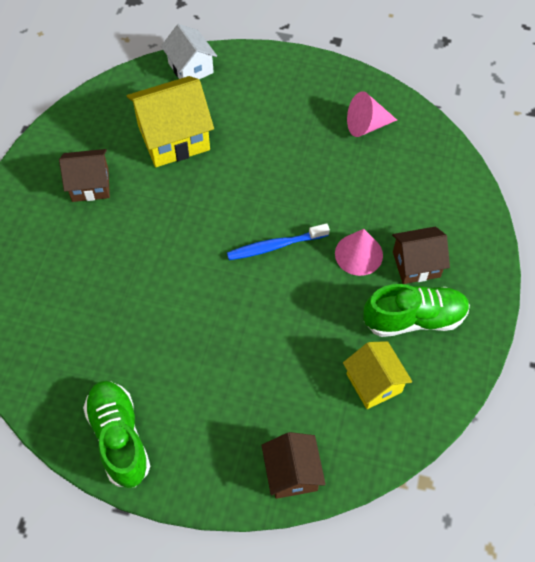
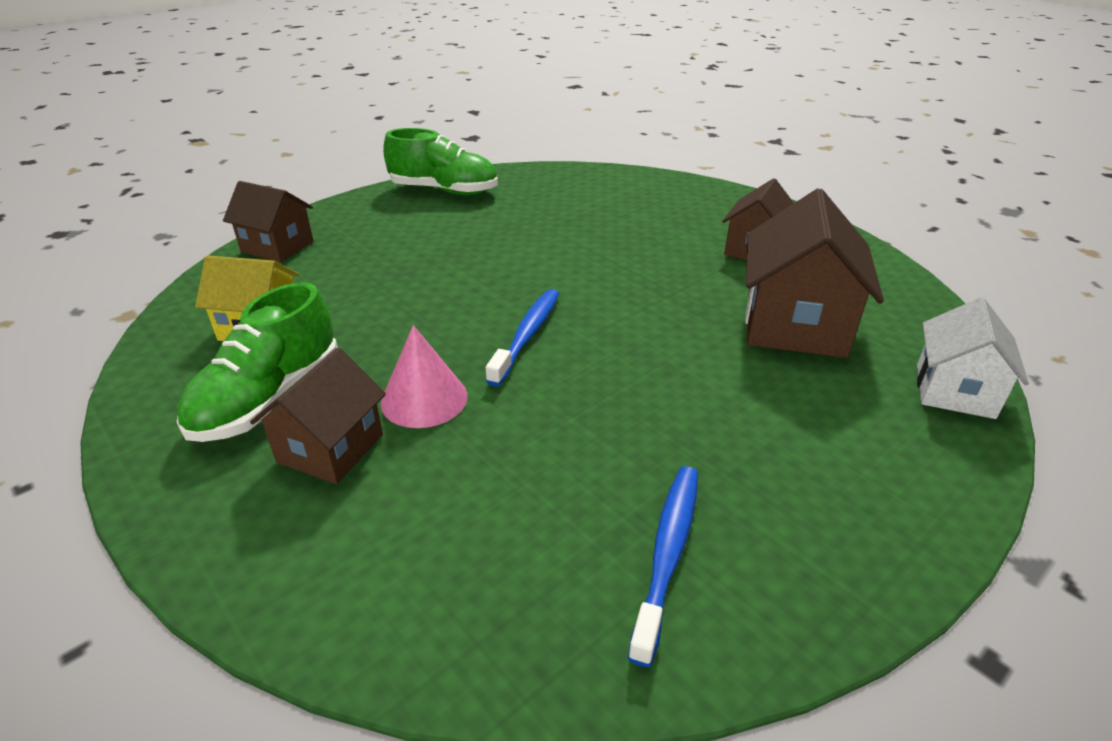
camera: 125 degrees right, 25 degrees down
(173, 138) = (794, 325): yellow house -> brown house
(190, 68) = (954, 391): white house -> white house turned 75 degrees counterclockwise
(366, 125) = (667, 553): pink cone -> blue toothbrush

